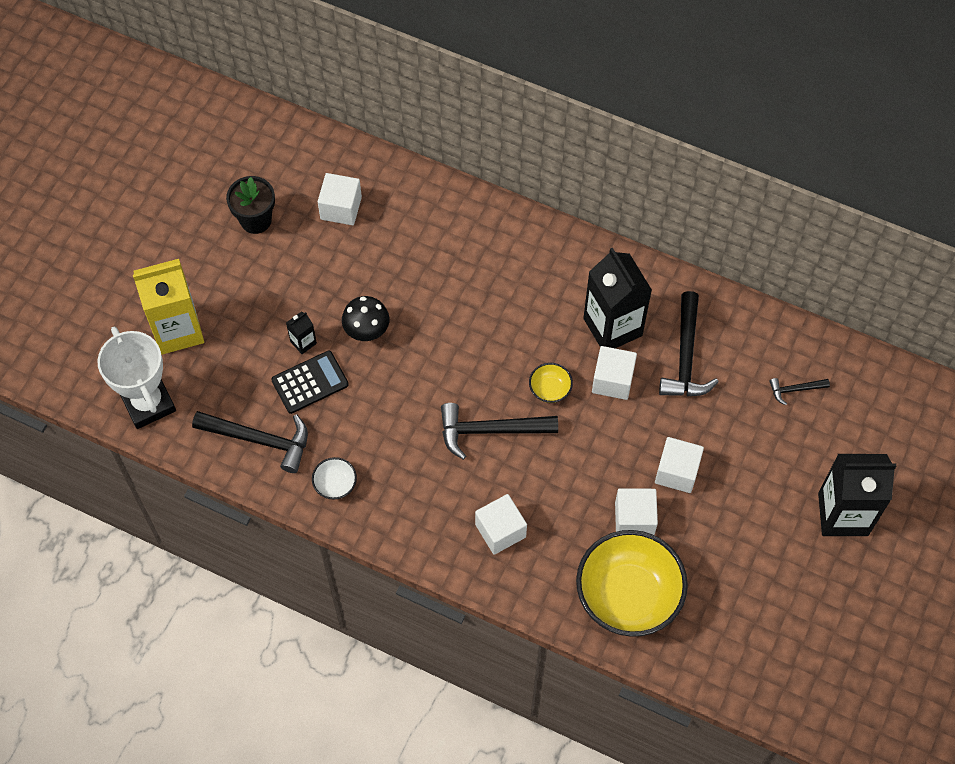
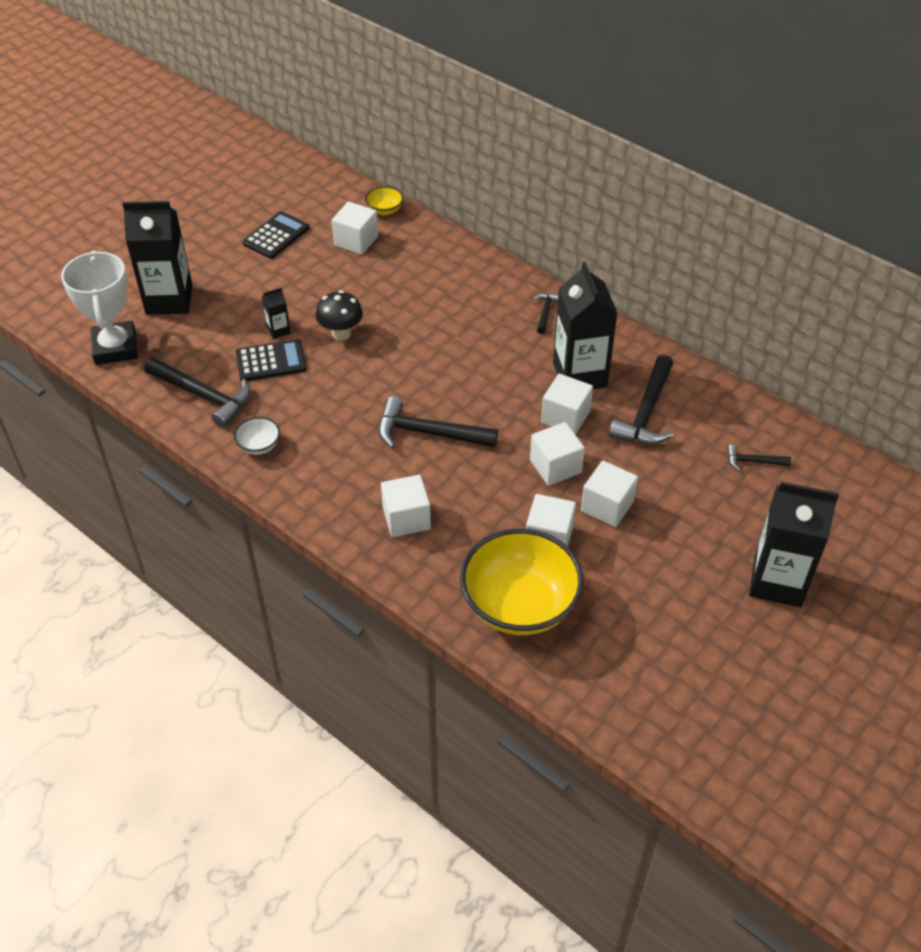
camera: 15 degrees right, 15 degrees down
(178, 330) = (169, 300): yellow carton -> black carton
(256, 220) = (276, 236): black flower pot -> black calculator
(550, 389) = (500, 412): yellow bowl -> yellow bowl (385, 210)
(559, 257) = (545, 312): none -> black hammer
(618, 439) = (555, 466): none -> white cube

